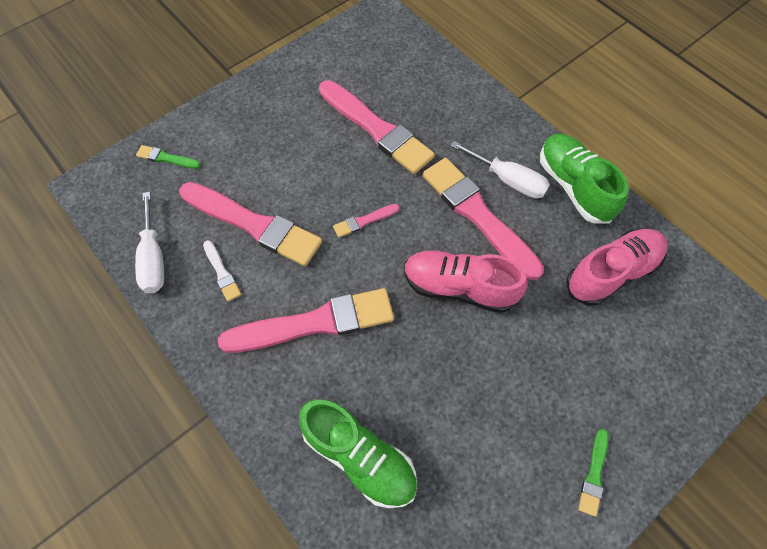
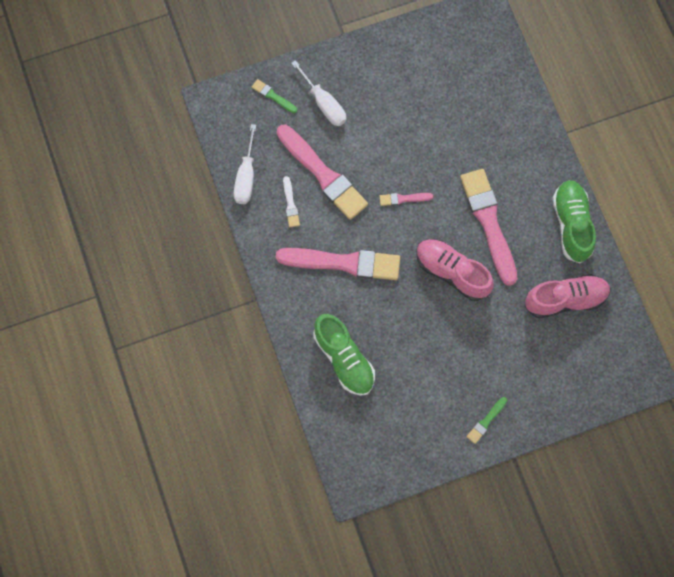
camera: 20 degrees right, 10 degrees up
(376, 129) = (441, 124): pink brush -> none
(508, 180) = (524, 202): white screwdriver -> white screwdriver (324, 104)

